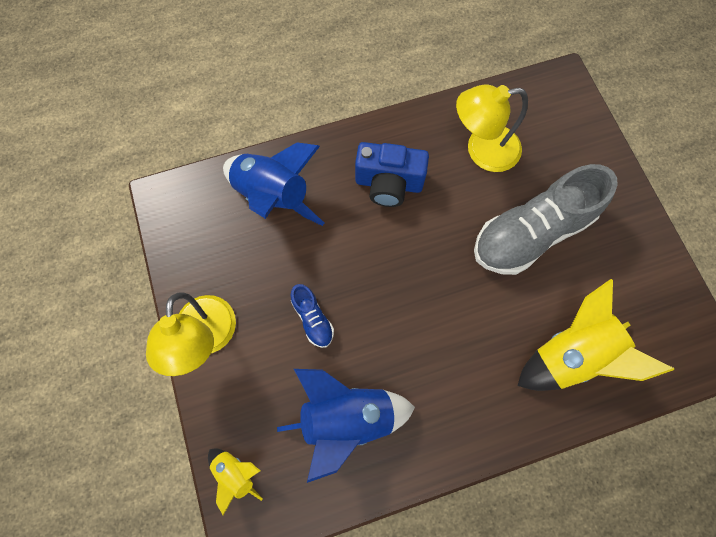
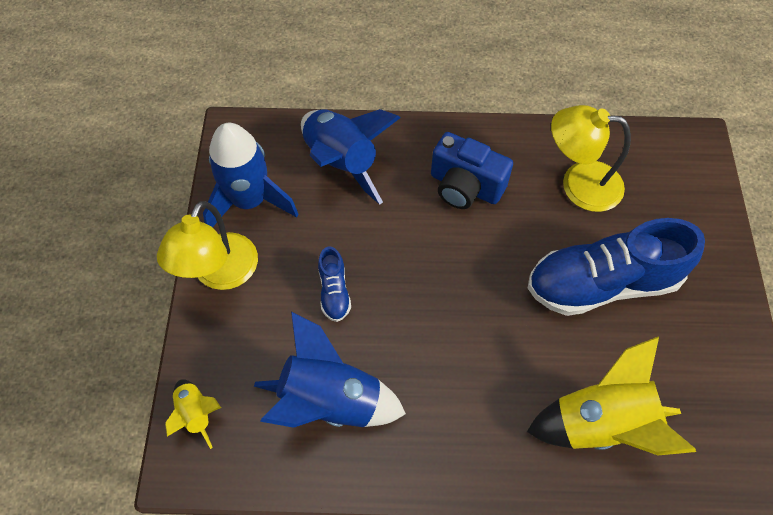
camera: 20 degrees right, 10 degrees down
(205, 260) = (250, 201): none -> blue rocket
(531, 233) = (602, 283): grey shoe -> blue shoe

